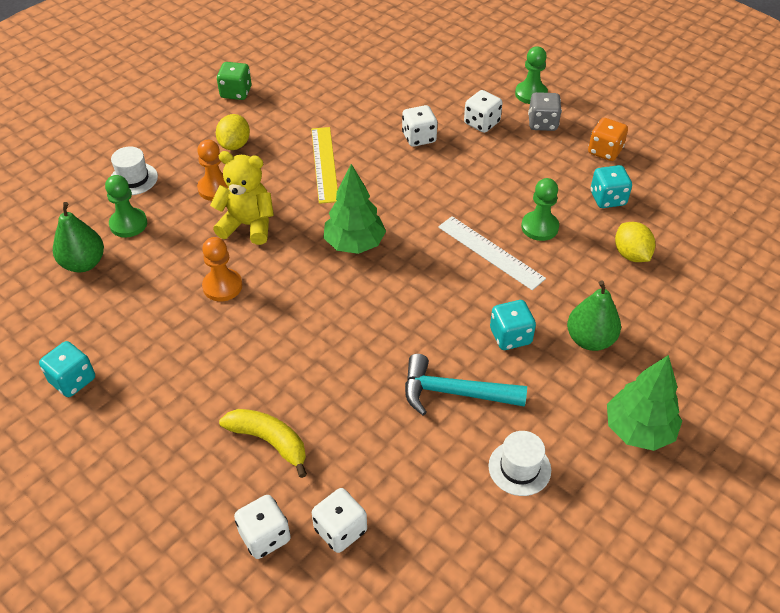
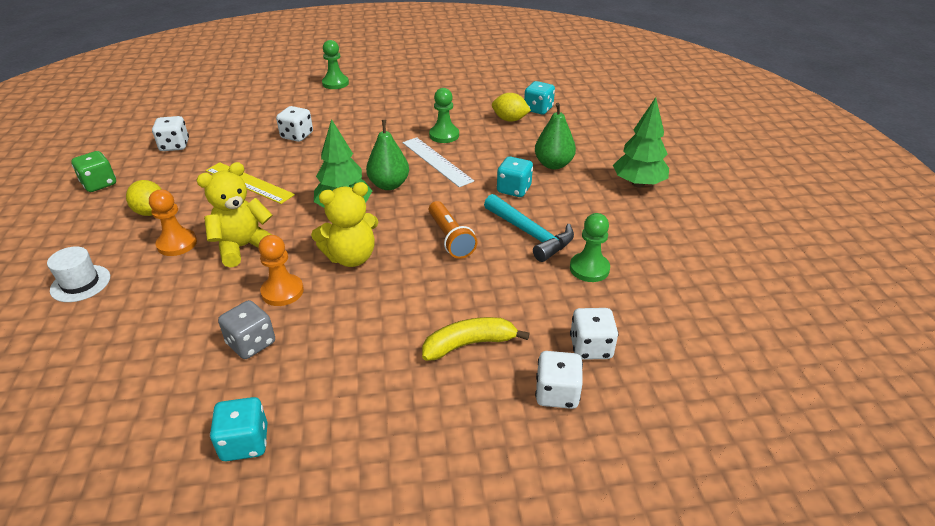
camera: 50 degrees left, 10 degrees down
(84, 263) = (120, 365): green pear -> green pear (389, 185)
(128, 224) = (125, 312): green pawn -> green pawn (589, 269)
(298, 295) = (351, 257): none -> yellow teddy bear
(387, 340) = (450, 238): none -> orange flashlight
(454, 393) = (531, 234): turquoise hammer -> turquoise hammer turned 90 degrees counterclockwise
(481, 123) = (327, 109): white dice -> white dice (174, 146)
(490, 252) = (437, 161): white ruler -> white ruler turned 60 degrees clockwise
(519, 468) = (620, 240): white hat -> none
(542, 123) = (365, 92): grey dice -> grey dice (251, 343)
(605, 151) = (421, 87): orange dice -> none
(607, 198) = (458, 104): turquoise dice -> turquoise dice (538, 109)

